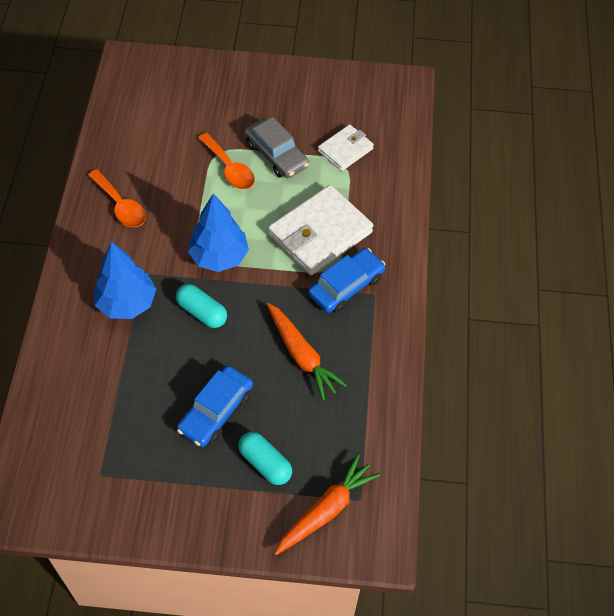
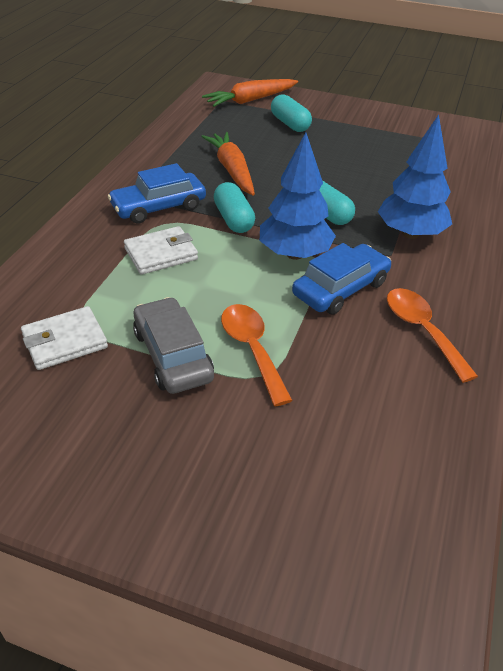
camera: 165 degrees left, 15 degrees down
(216, 411) = (325, 153): blue car -> blue car (341, 288)
(278, 285) = (233, 219): none -> turquoise capsule
(320, 234) = (161, 254): white wallet -> white wallet, size x0.57

